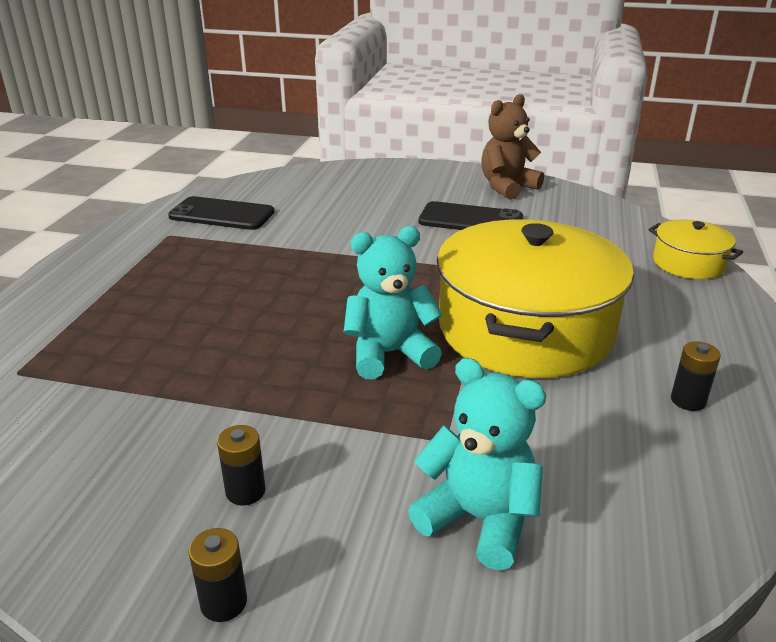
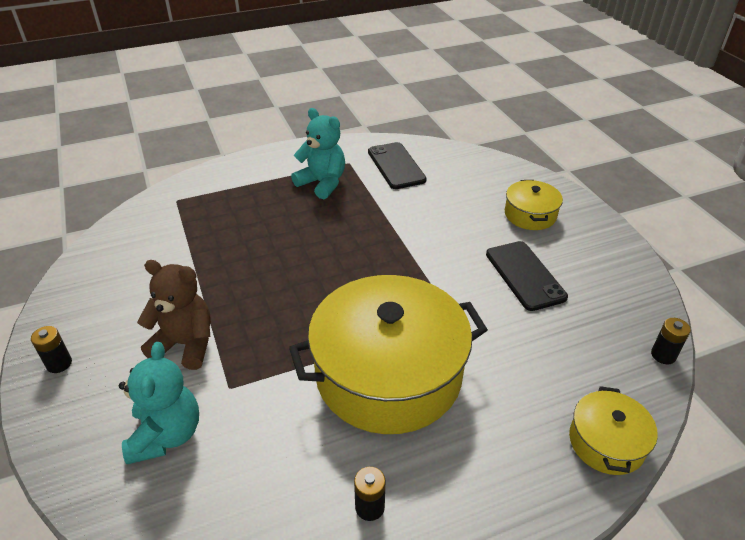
camera: 55 degrees right, 10 degrees up
(245, 491) = (136, 329): black battery -> black battery (663, 355)
(389, 354) = (300, 321): turquoise teddy bear -> turquoise teddy bear (322, 183)
(397, 188) = (530, 215): none -> yellow pot
(507, 187) = (612, 270): brown teddy bear -> brown teddy bear (185, 344)

